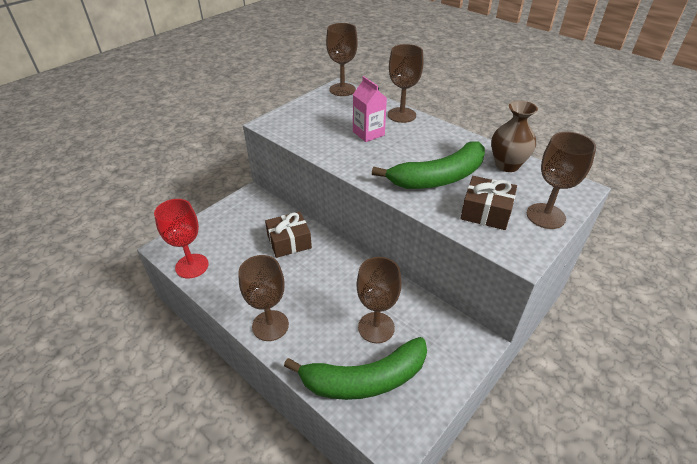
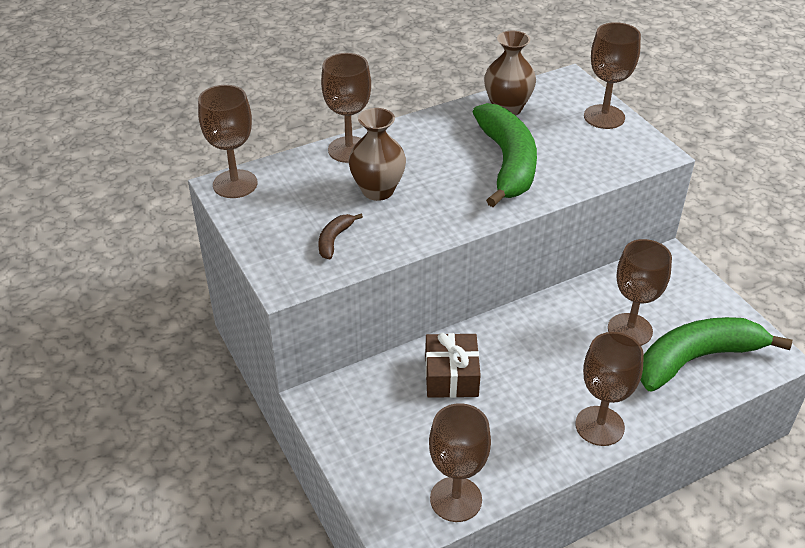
camera: 70 degrees left, 0 degrees up
(192, 266) = (456, 499): red goblet -> brown goblet
(312, 129) = (334, 240): none -> brown banana
(364, 379) = (697, 359): green banana -> green banana turned 120 degrees counterclockwise
(368, 133) = (377, 190): pink carton -> brown vase
(486, 212) = (583, 151): brown gift -> none

